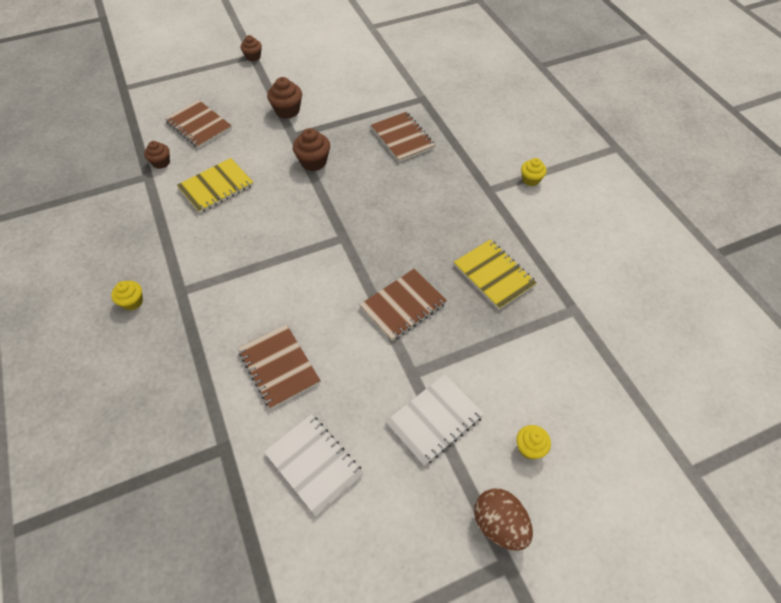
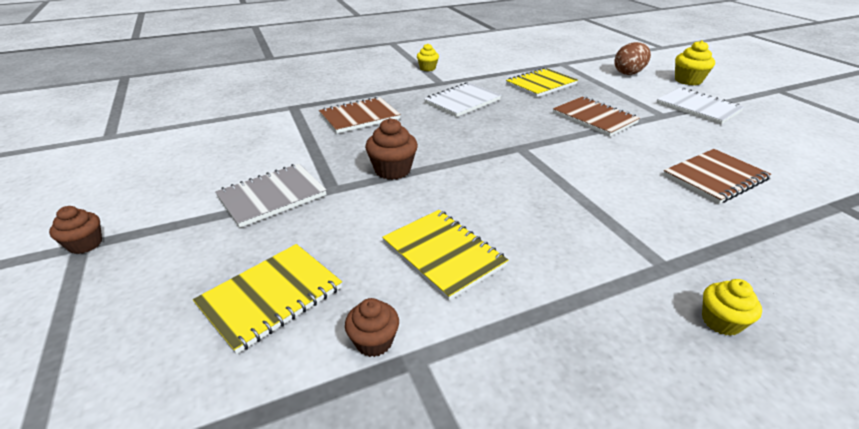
camera: 90 degrees left, 20 degrees down
(199, 125) = (271, 297): brown notebook -> yellow notebook
(287, 110) = (272, 196): brown cupcake -> grey notebook
(314, 464) = (794, 155): white notebook -> white notebook (462, 101)
(499, 524) = (754, 91): brown egg -> brown egg (629, 73)
(529, 448) = (688, 80): yellow cupcake -> yellow cupcake, size x1.51

